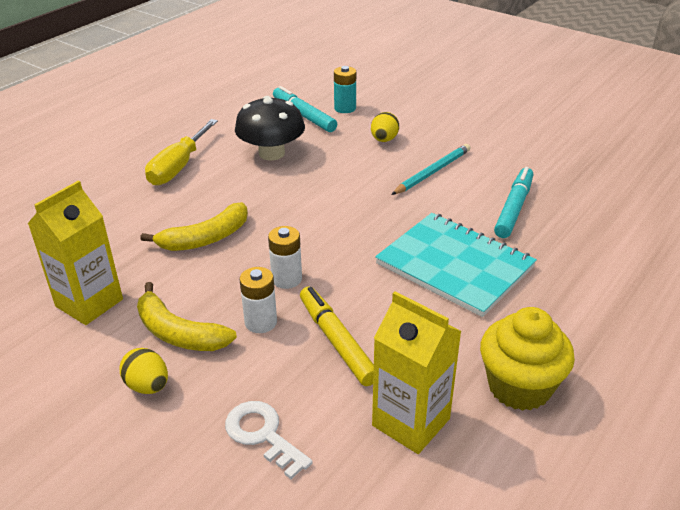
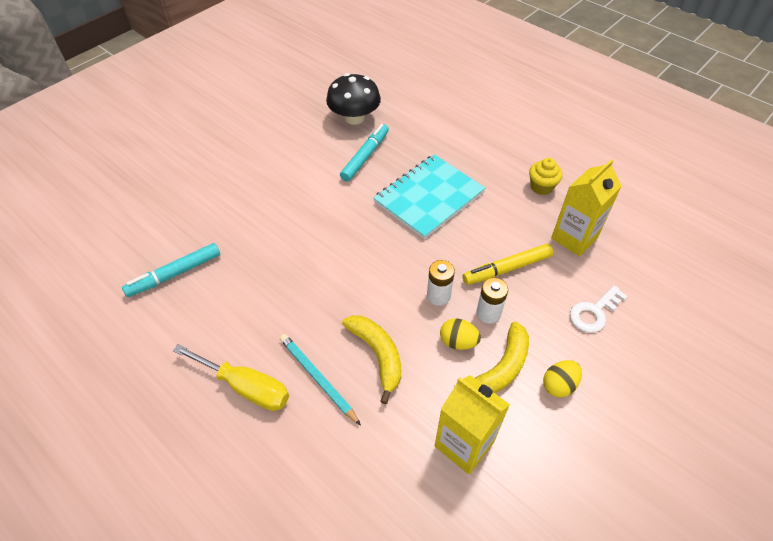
camera: 85 degrees left, 15 degrees up
(271, 153) = (242, 303): black mushroom -> black mushroom (354, 118)
(345, 108) = (173, 240): turquoise battery -> none
(384, 140) = (244, 217): yellow egg -> yellow egg (458, 342)
(432, 172) = (306, 192): turquoise pencil -> turquoise pencil (318, 378)
(513, 208) = (365, 156): turquoise marker -> turquoise marker turned 90 degrees clockwise
(519, 387) = (541, 187): yellow cupcake -> yellow cupcake, size x0.62

